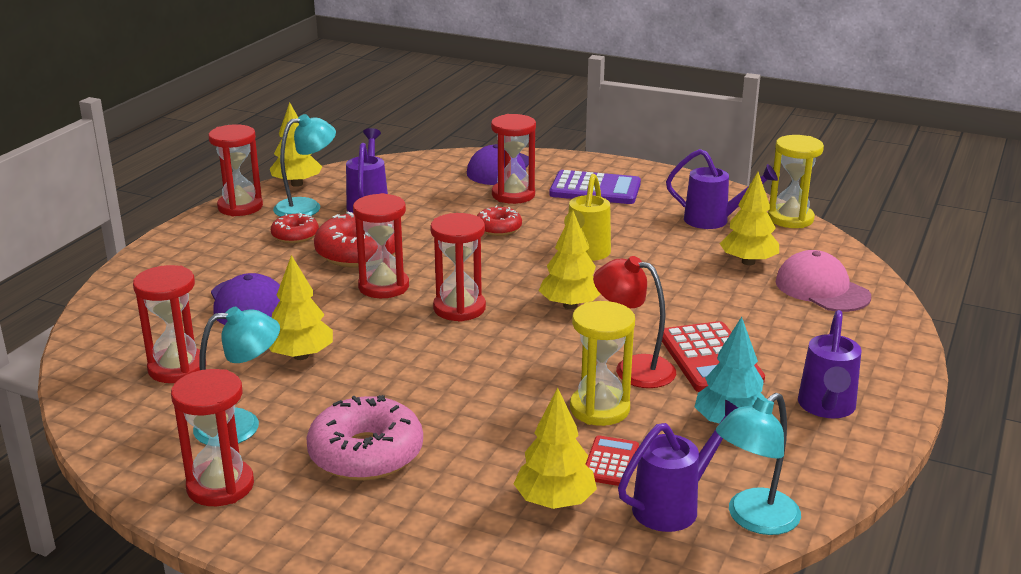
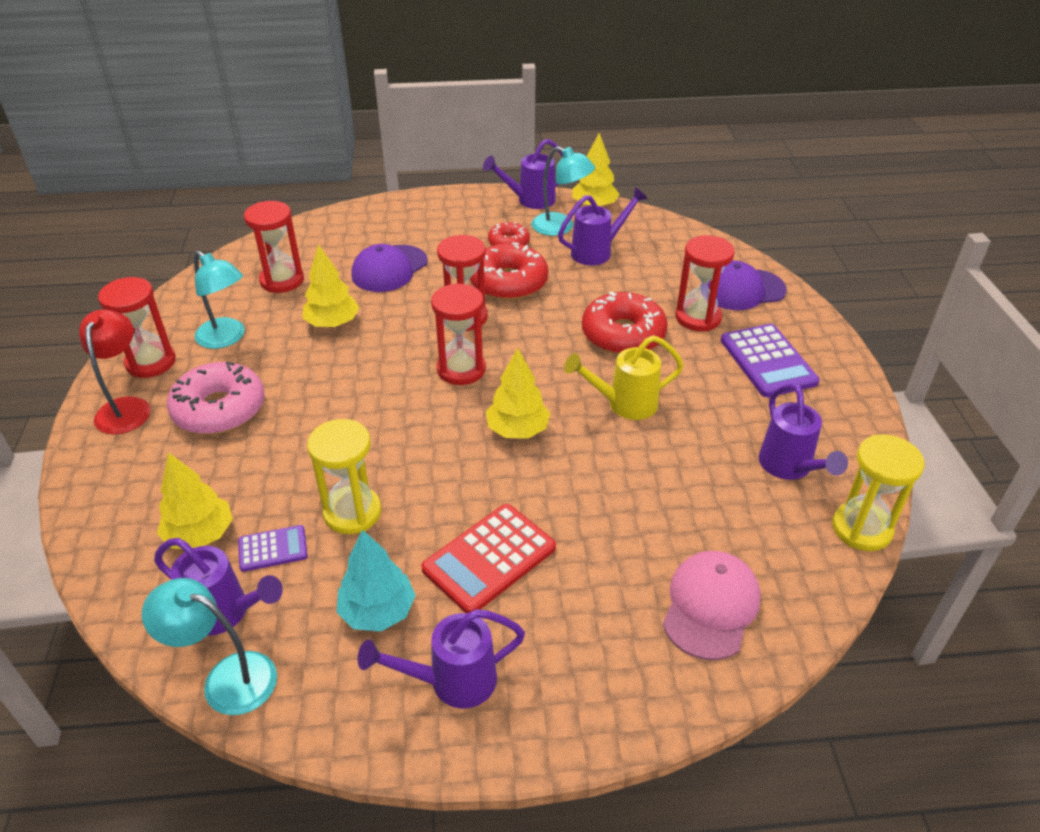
camera: 60 degrees right, 15 degrees up
(240, 207) = (530, 201): red hourglass -> purple watering can
(498, 228) = (623, 335): red donut -> red donut, size x1.78
(610, 462) = (273, 549): red calculator -> purple calculator
(633, 368) = (434, 510): red lamp -> red lamp (126, 407)
(748, 262) = (718, 525): yellow tree -> none

